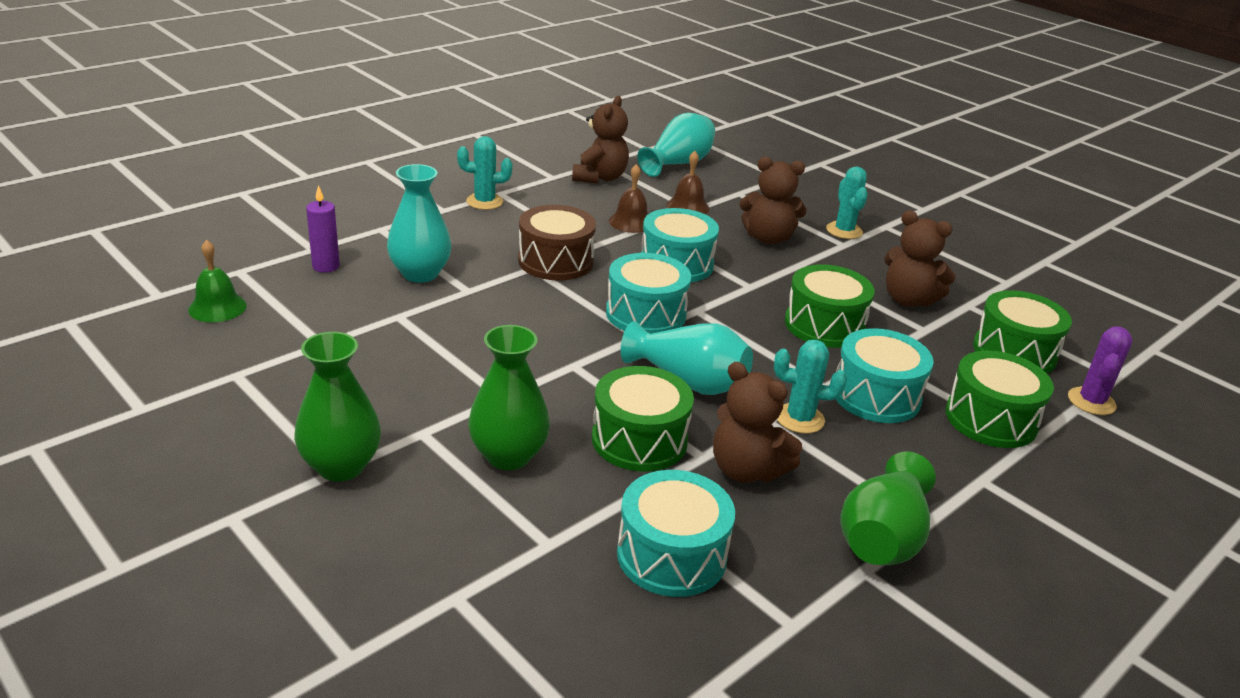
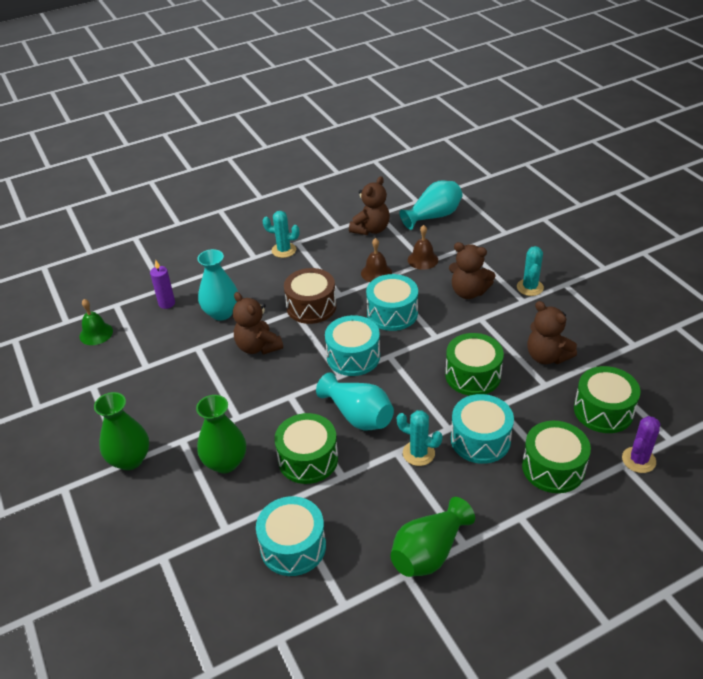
camera: 20 degrees right, 10 degrees up
(746, 470) = (365, 490): brown teddy bear -> brown teddy bear (258, 347)

